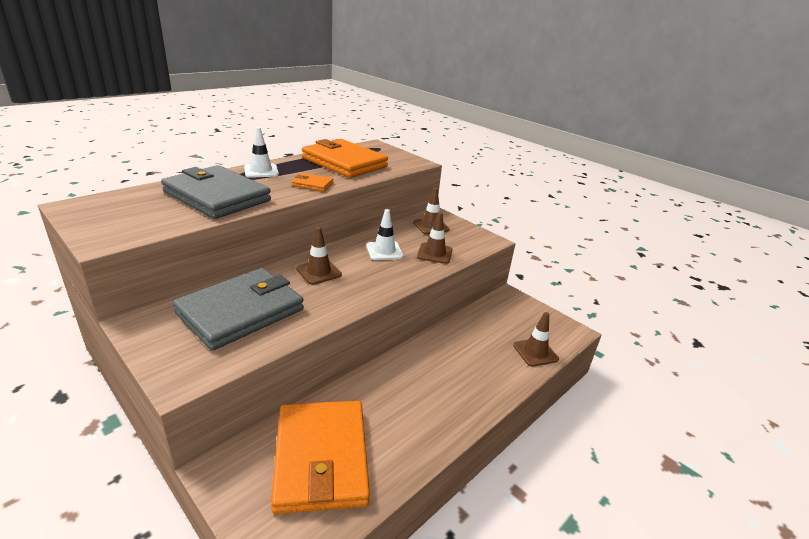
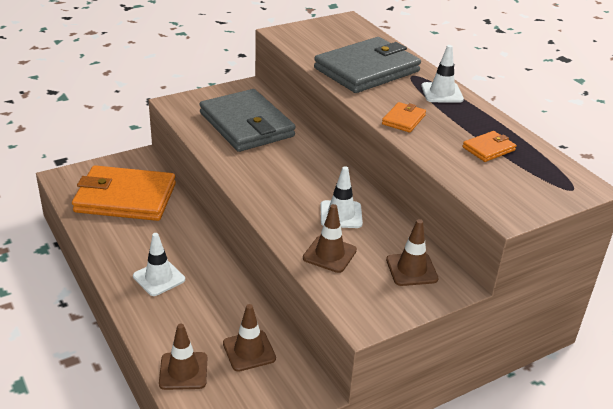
camera: 105 degrees right, 5 degrees up
(319, 272) = (301, 166): brown traffic cone -> brown traffic cone (249, 351)
(344, 162) = (488, 149): orange wallet -> orange wallet, size x0.43
(447, 390) = (159, 278): none -> white traffic cone

